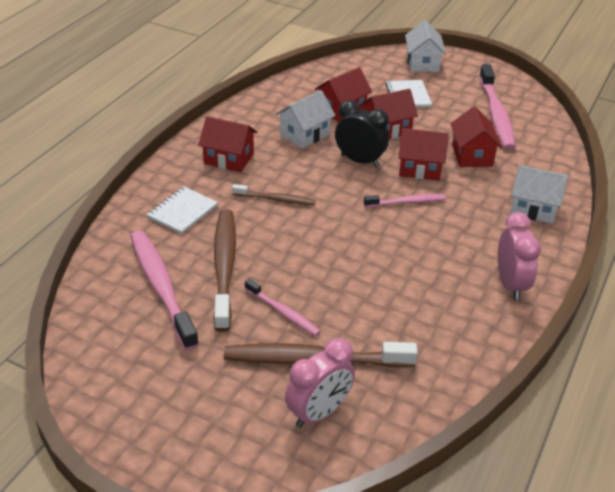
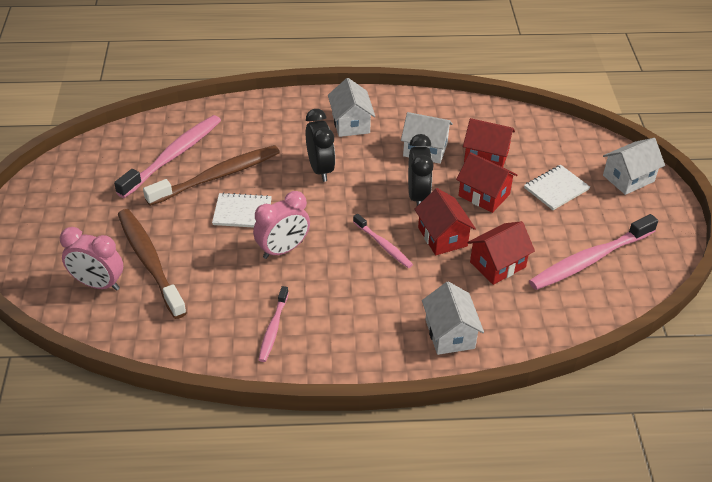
camera: 60 degrees right, 5 degrees up
(182, 211) = (264, 129): white notebook -> white notebook (242, 212)
(228, 159) = (350, 123): red house -> white house
(276, 199) = (320, 169): brown toothbrush -> black clock
(283, 312) = (189, 226): pink toothbrush -> pink toothbrush (273, 328)
(510, 284) = (321, 349): pink clock -> pink clock (283, 250)

